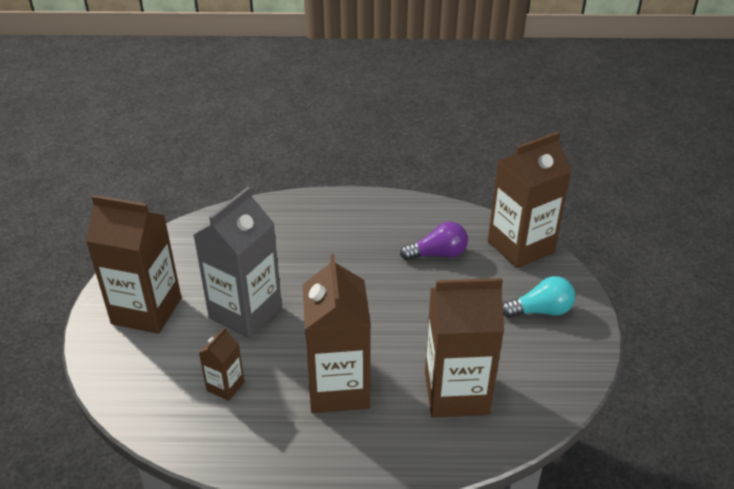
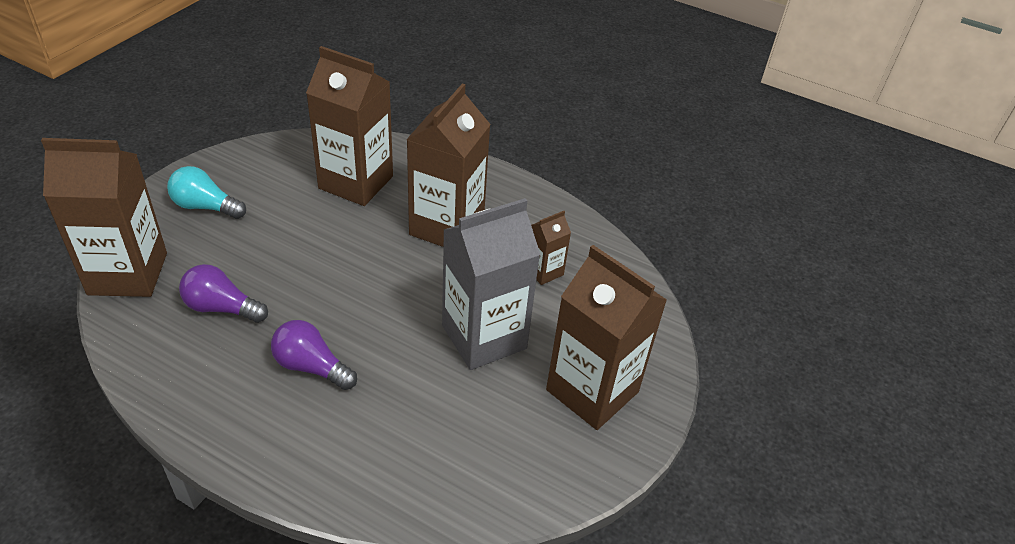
camera: 155 degrees left, 5 degrees up
(346, 248) = (311, 367): none -> purple light bulb

